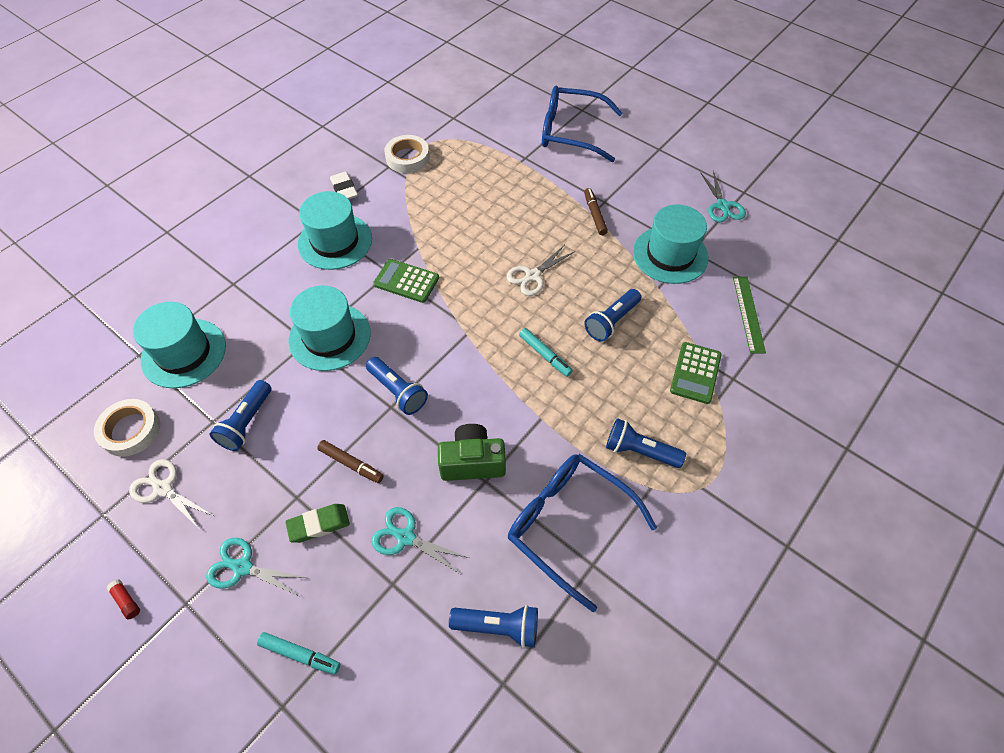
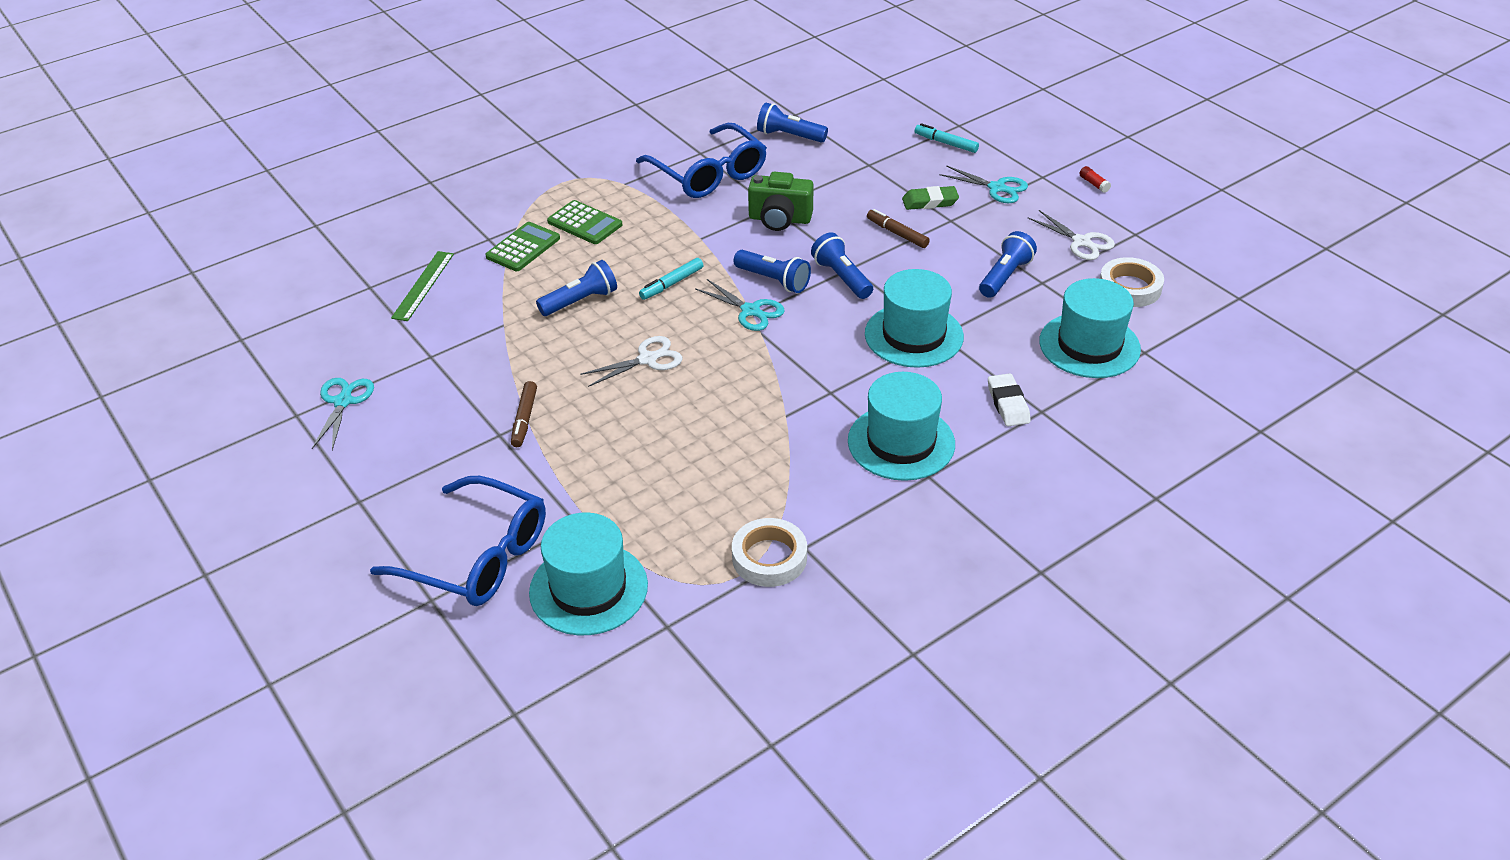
camera: 165 degrees left, 15 degrees down
(344, 189) = (881, 519): white eraser -> white eraser (1008, 404)
(405, 537) = (853, 185): turquoise scissors -> turquoise scissors (750, 311)
(406, 281) = (810, 378): green calculator -> green calculator (585, 223)
(545, 355) = (671, 284): turquoise marker -> turquoise marker turned 105 degrees counterclockwise
(639, 451) = (619, 205): blue flashlight -> blue flashlight (773, 280)
(670, 255) = (462, 355): turquoise hat -> turquoise hat (588, 589)

